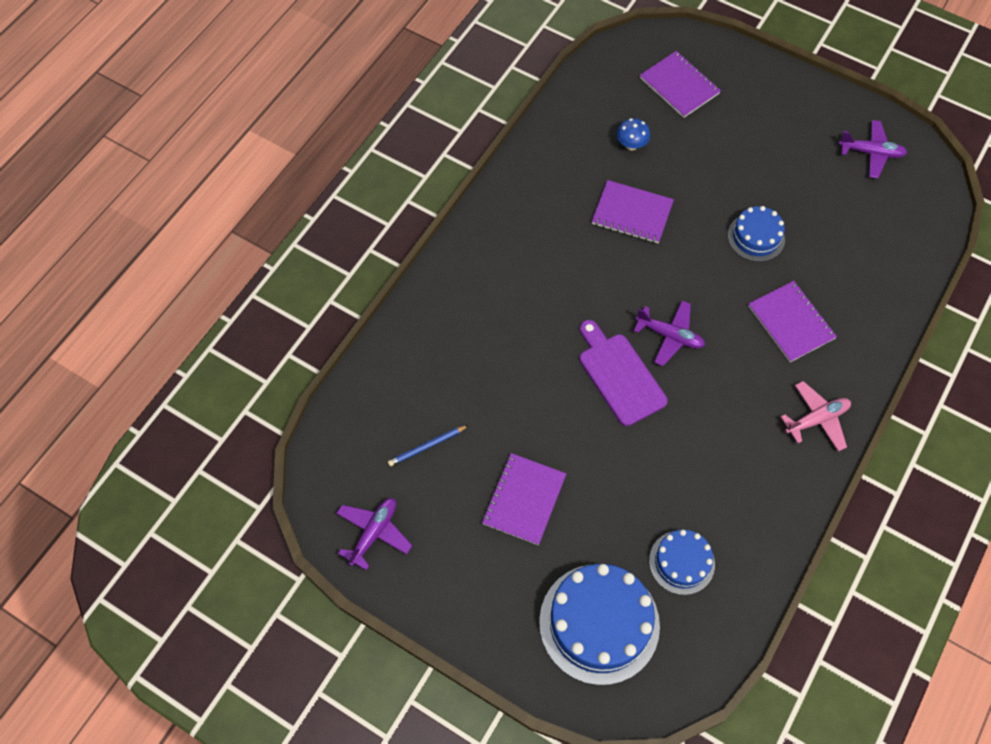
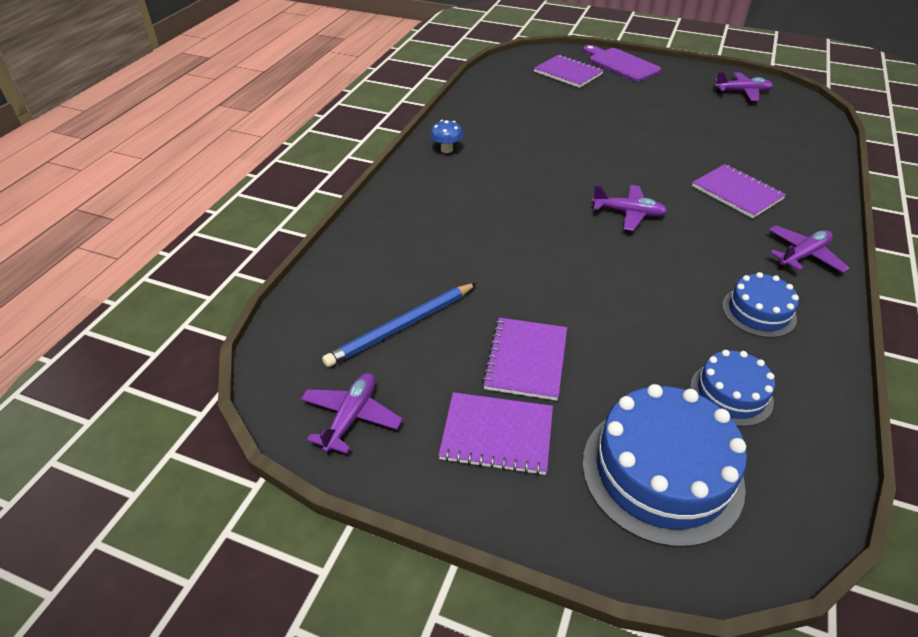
camera: 10 degrees left, 20 degrees down
(427, 446) = (402, 327): blue pencil -> blue pencil, size x1.77
(619, 375) = (591, 246): purple cutting board -> purple cutting board (621, 64)
(631, 145) = (541, 105): blue mushroom -> blue mushroom (446, 149)
(632, 213) = (558, 142): purple notebook -> purple notebook (497, 435)
(756, 237) = (675, 145): blue cake -> blue cake (758, 312)
(816, 419) = (803, 255): pink plane -> purple plane

